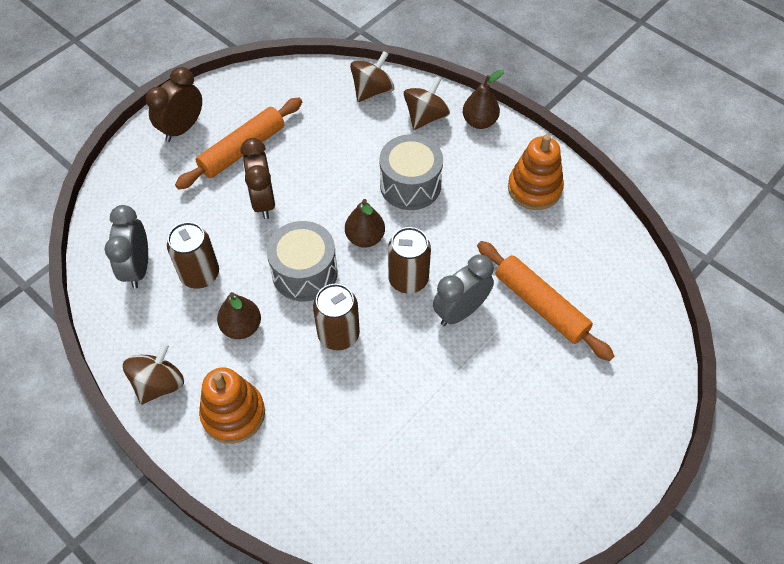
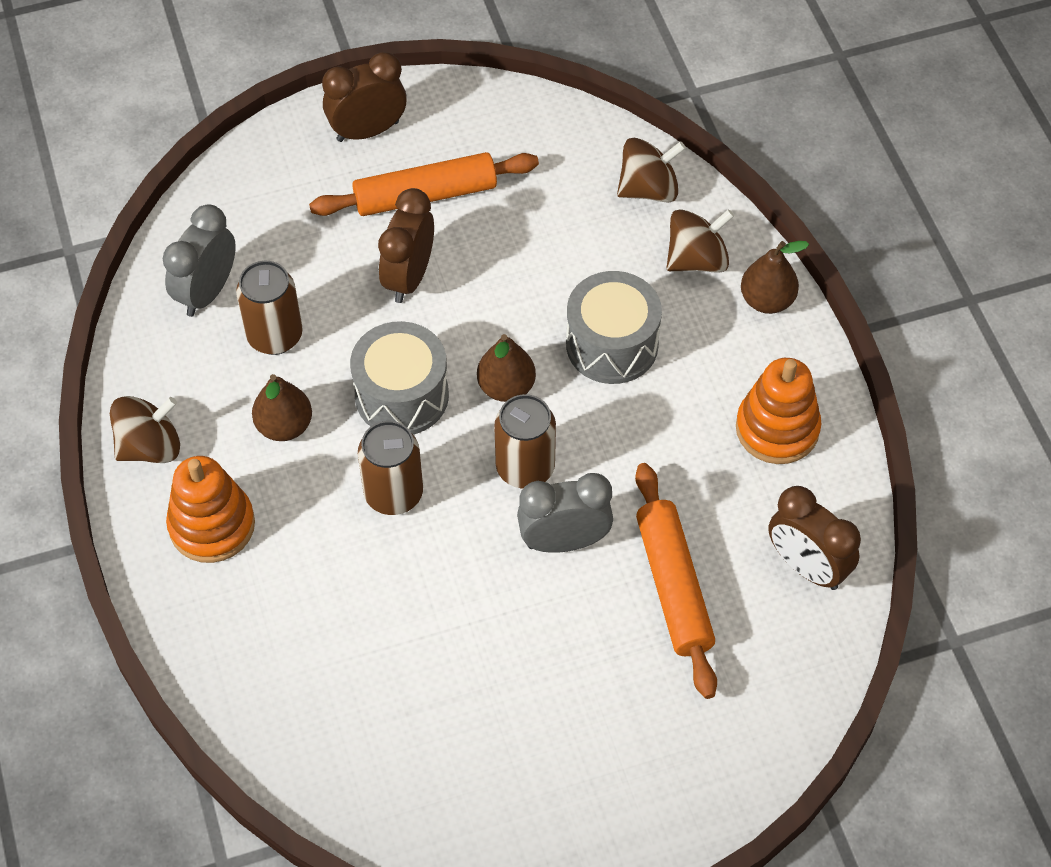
camera: 30 degrees right, 0 degrees up
(605, 256) = (807, 566): none -> brown clock

